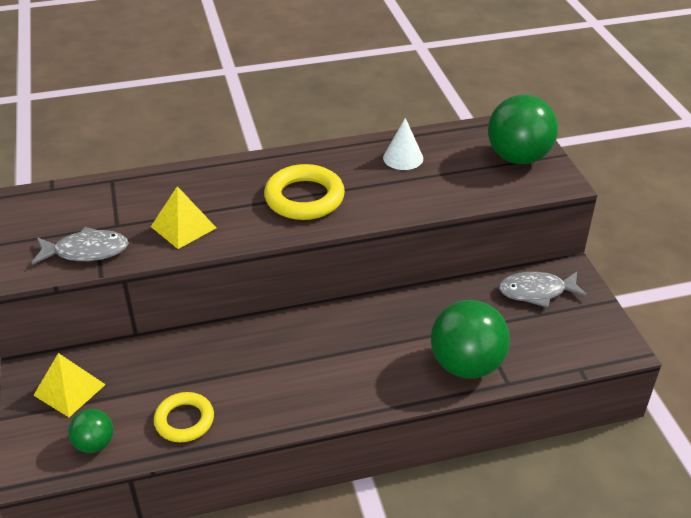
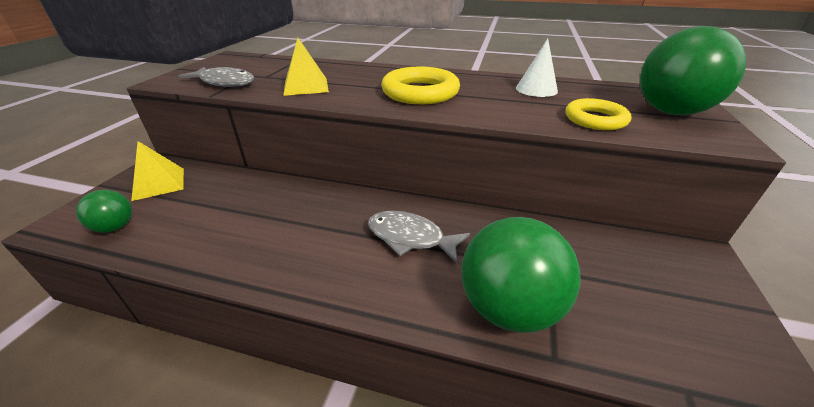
camera: 30 degrees right, 5 degrees down
(184, 420) = (193, 238): yellow ring -> yellow ring (595, 119)
(536, 292) = (645, 261): grey fish -> grey fish (410, 238)

